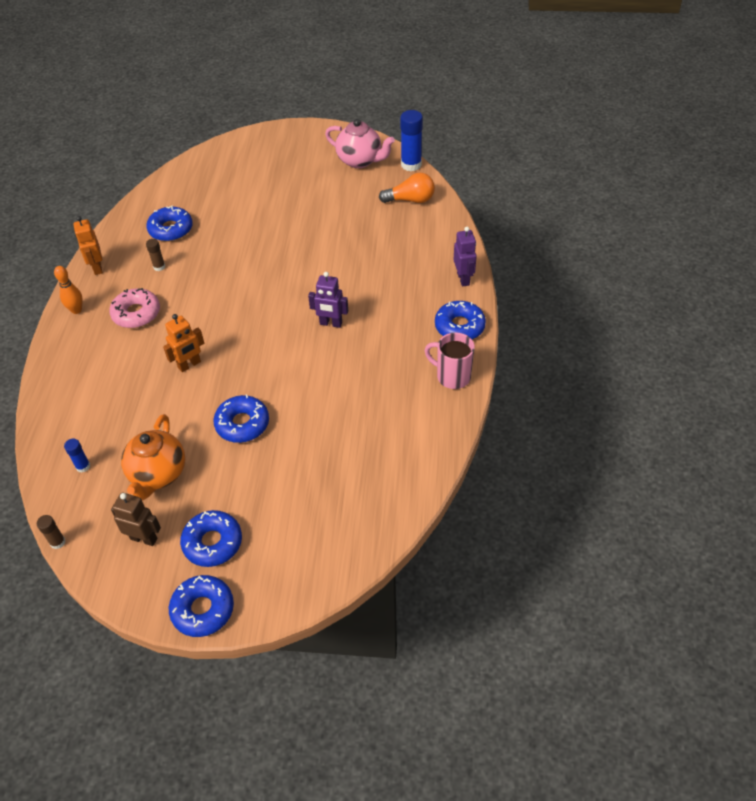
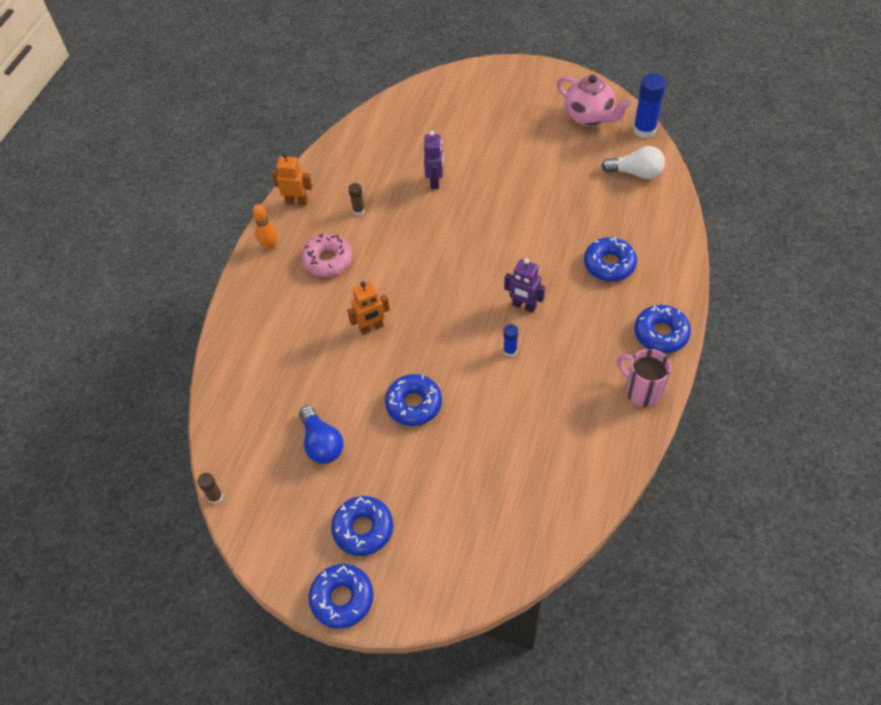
camera: 15 degrees right, 5 degrees up
(83, 466) = (251, 420): blue glue stick -> blue glue stick (510, 351)
(97, 268) = (297, 201): orange robot -> orange robot turned 105 degrees clockwise
(144, 538) = (297, 510): brown robot -> none
(158, 474) = (322, 443): orange teapot -> blue light bulb
(171, 229) = (377, 169): blue donut -> blue donut (609, 264)
(410, 200) = (636, 173): orange light bulb -> white light bulb
(463, 279) = (676, 277): purple robot -> purple robot (435, 181)

